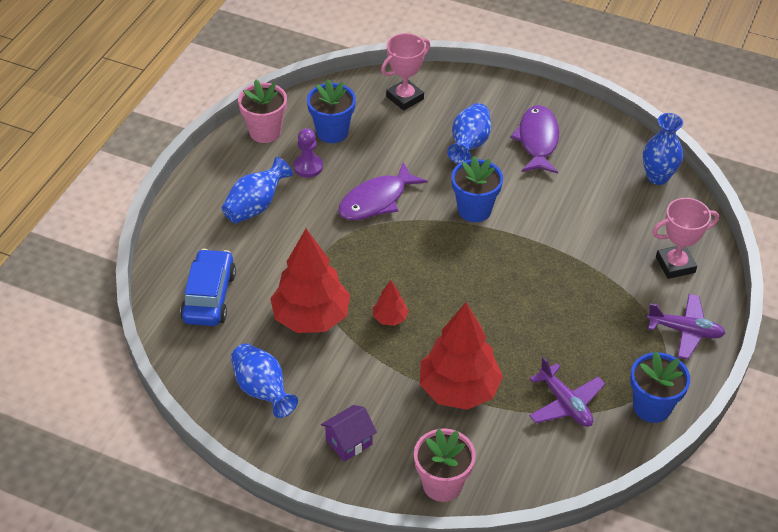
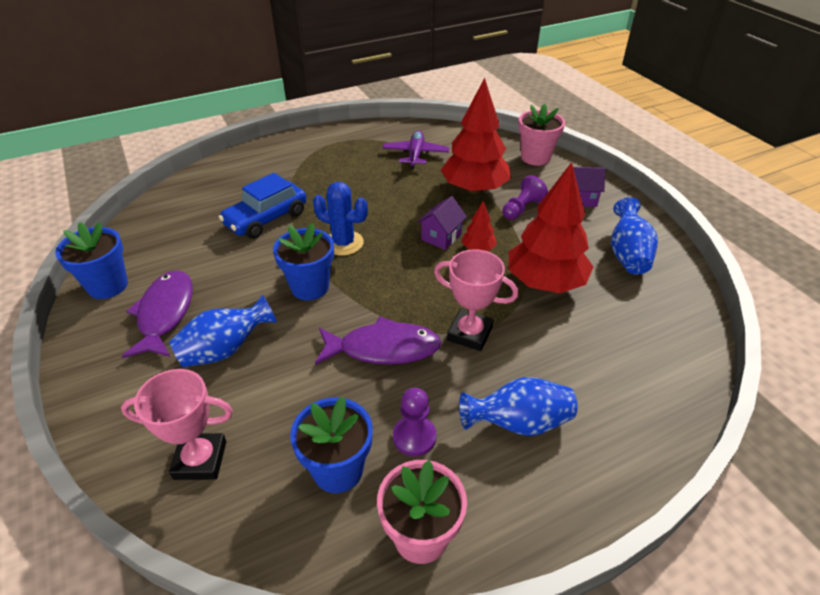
camera: 140 degrees left, 5 degrees down
(209, 296) = (636, 351): blue car -> blue car (266, 219)
(393, 391) = (522, 209): none -> purple pawn
(431, 312) = (441, 237): none -> purple house
(498, 258) = (343, 243): none -> blue cactus
(537, 140) = (165, 313): purple fish -> purple fish turned 135 degrees clockwise
(652, 407) = (369, 133): blue flower pot -> blue flower pot (108, 286)
(657, 177) = (142, 229): blue vase -> none
(675, 265) = (238, 178): pink trophy -> pink trophy (469, 334)
(685, 331) = (294, 149): purple plane -> none

